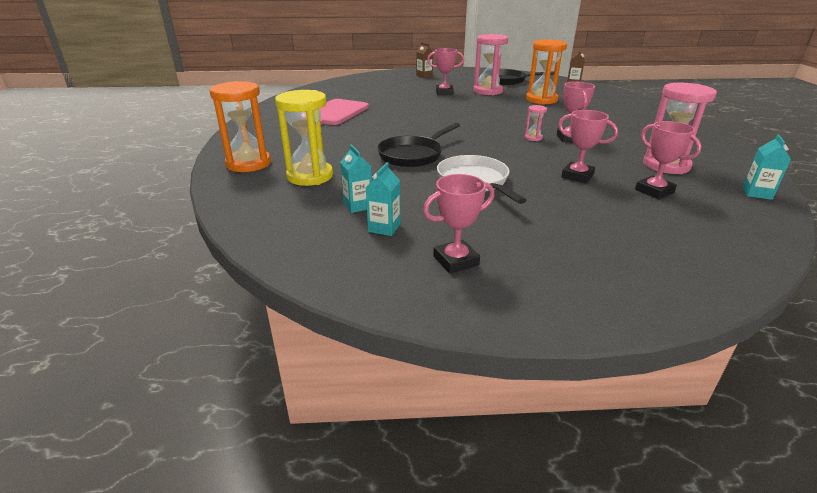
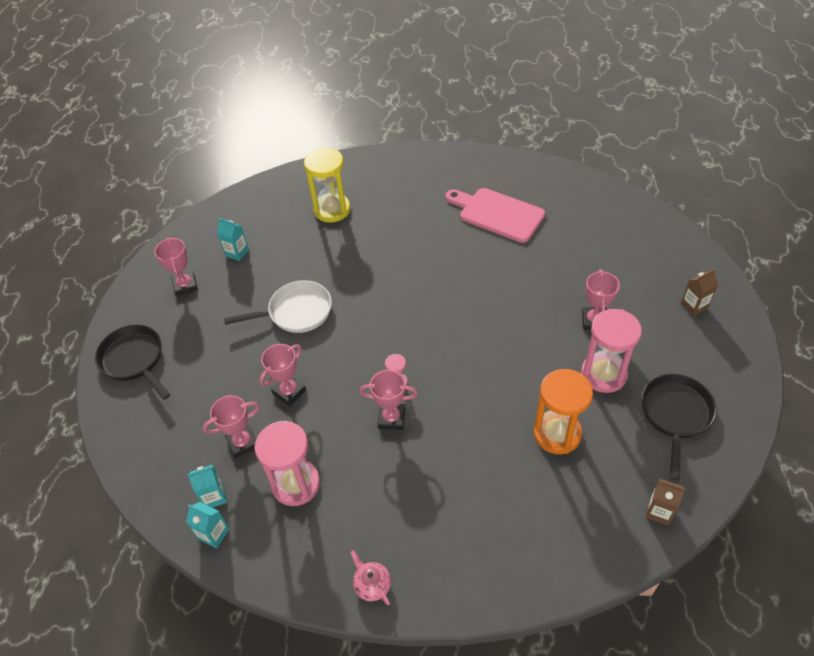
camera: 100 degrees right, 20 degrees up
(248, 163) = (365, 172): orange hourglass -> none
(358, 205) = (273, 239): turquoise carton -> turquoise carton (214, 496)
(413, 155) = (364, 274): black pan -> black pan (134, 360)
(707, 137) = (372, 584): none -> pink teapot

